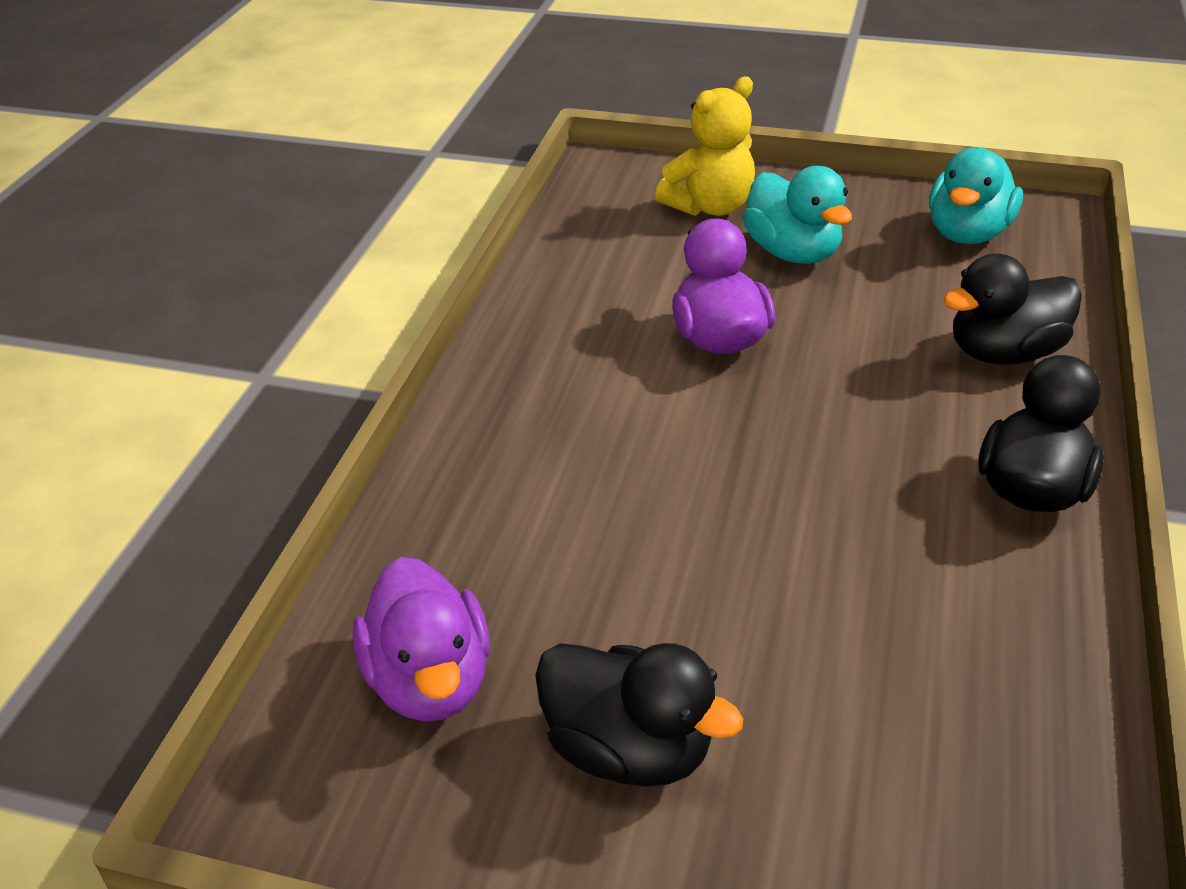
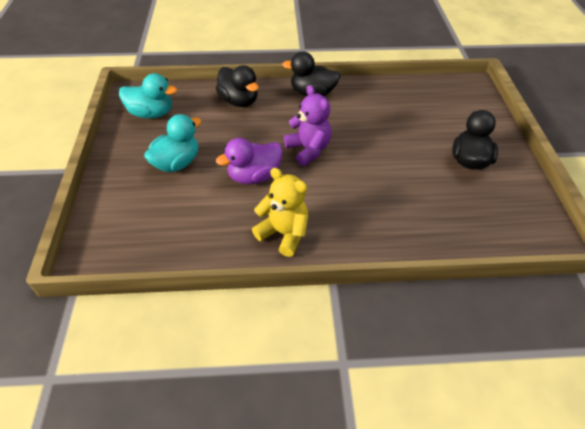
camera: 110 degrees left, 10 degrees up
(430, 681) = (480, 213): purple duck -> none
(710, 207) = (135, 199): yellow teddy bear -> yellow teddy bear (283, 233)
(781, 430) = (308, 149): none -> purple teddy bear

